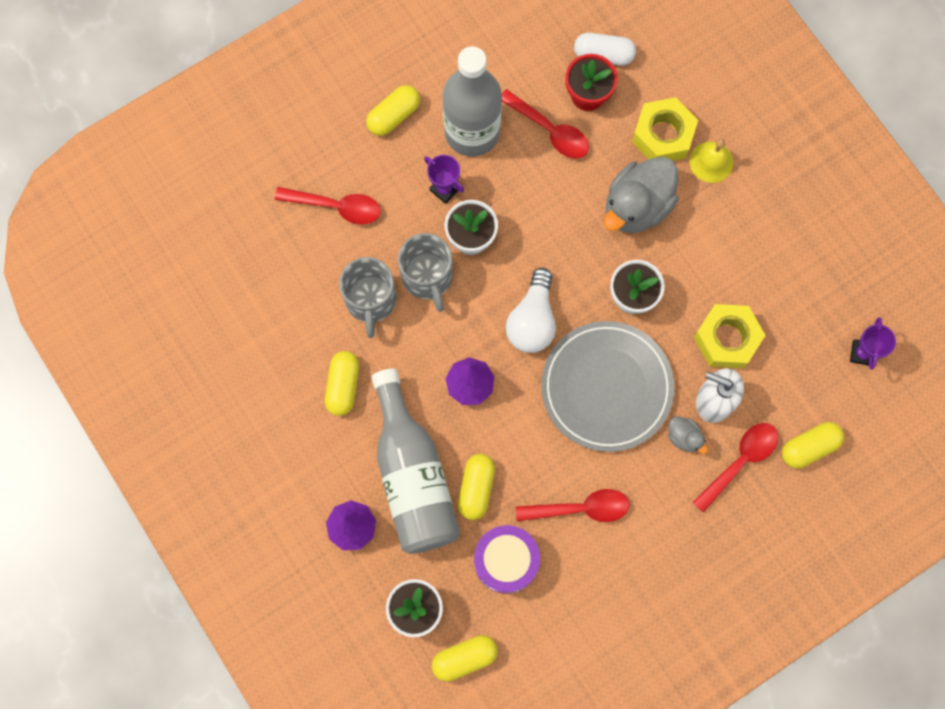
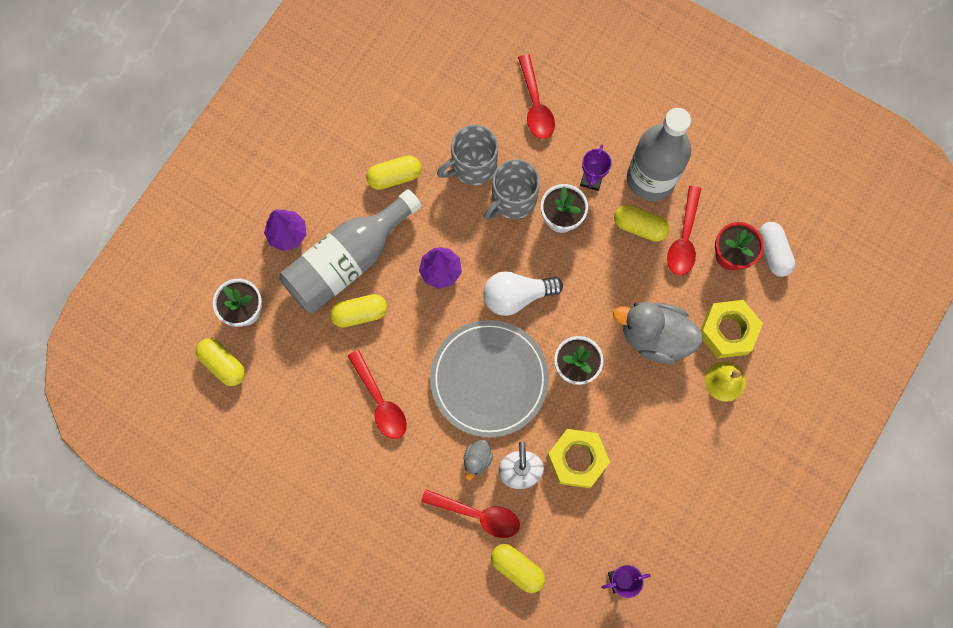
camera: 65 degrees right, 0 degrees up
(394, 116) = (632, 113): yellow capsule -> yellow capsule (639, 226)
(506, 560) = (313, 362): purple drum -> none

